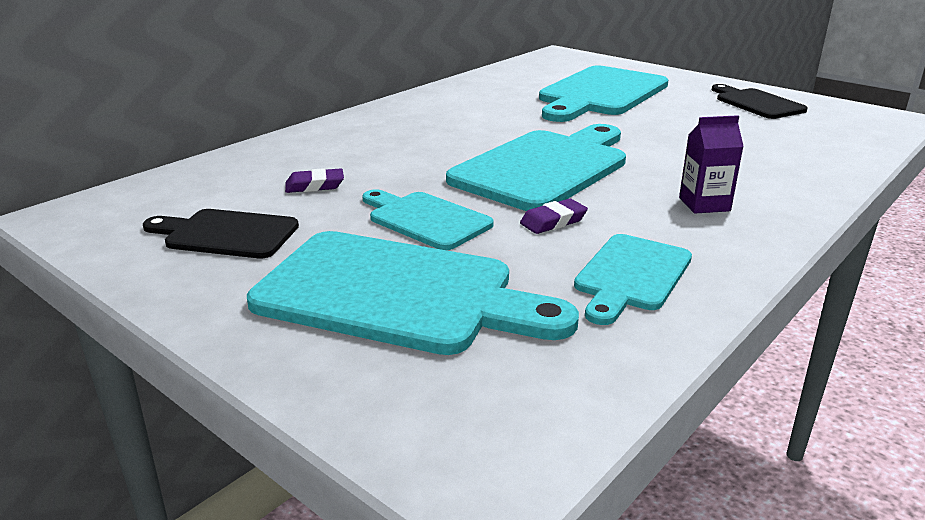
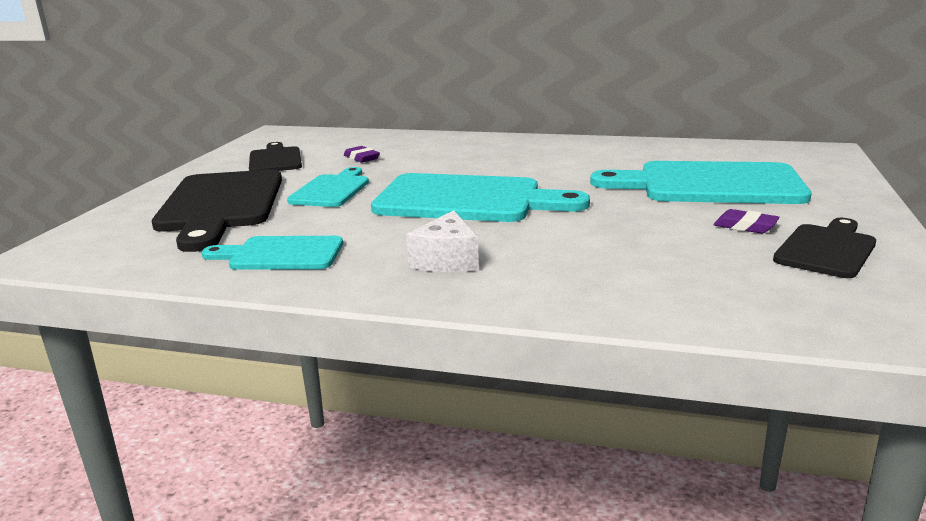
camera: 65 degrees right, 5 degrees down
(397, 293) = (221, 205): turquoise cutting board -> black cutting board
(553, 221) = (359, 220): purple eraser -> purple eraser (745, 226)
(704, 204) = (447, 260): purple carton -> white cheese

